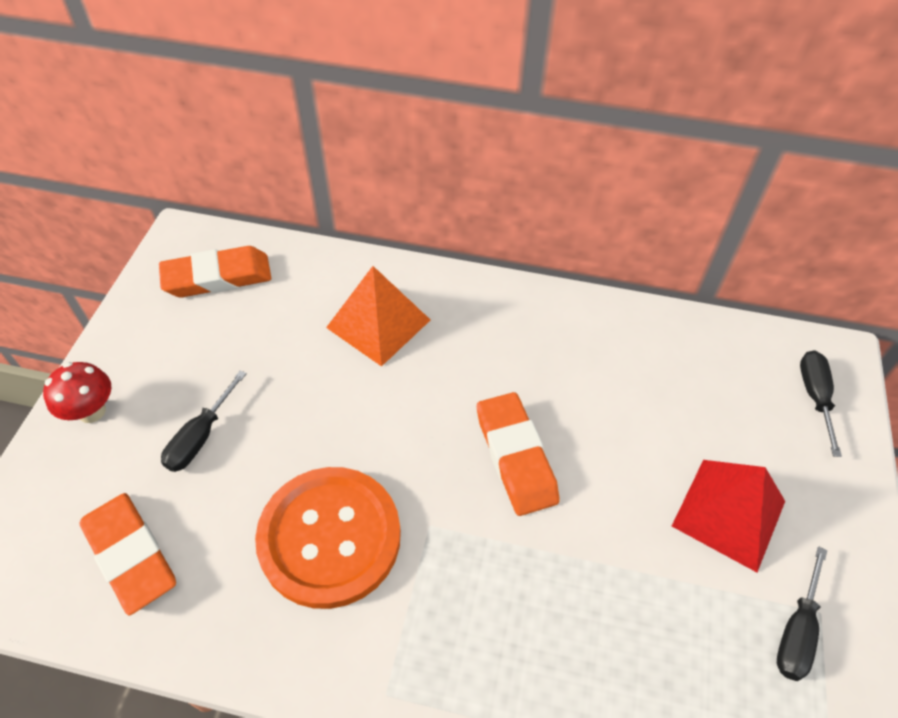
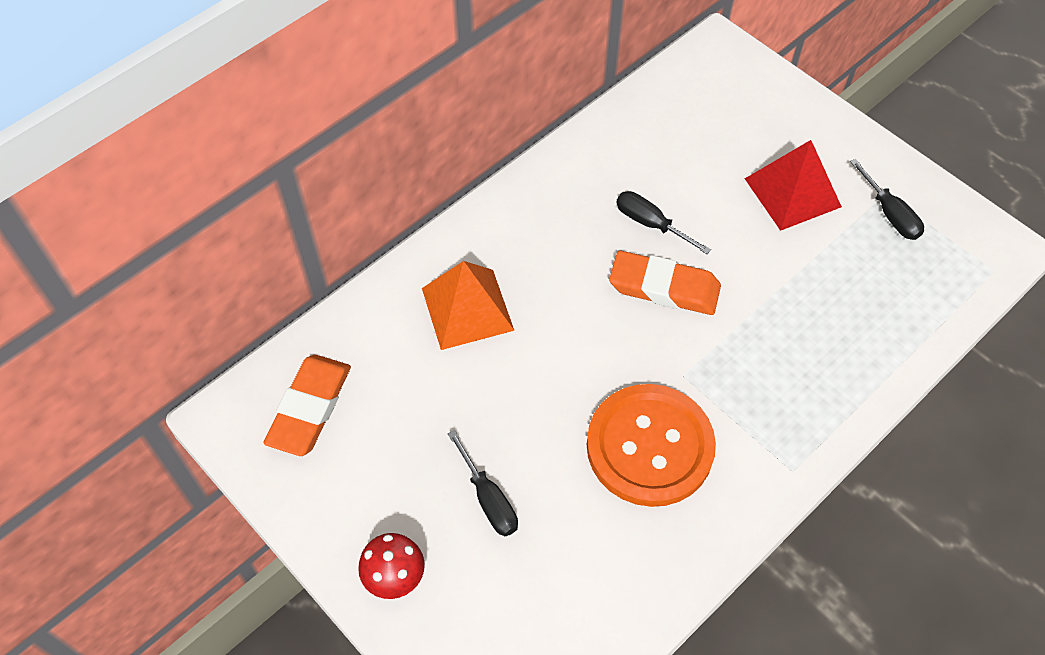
camera: 55 degrees left, 5 degrees up
(130, 555) = (570, 598): orange eraser -> none
(815, 397) = (741, 82): black screwdriver -> black screwdriver (651, 224)

